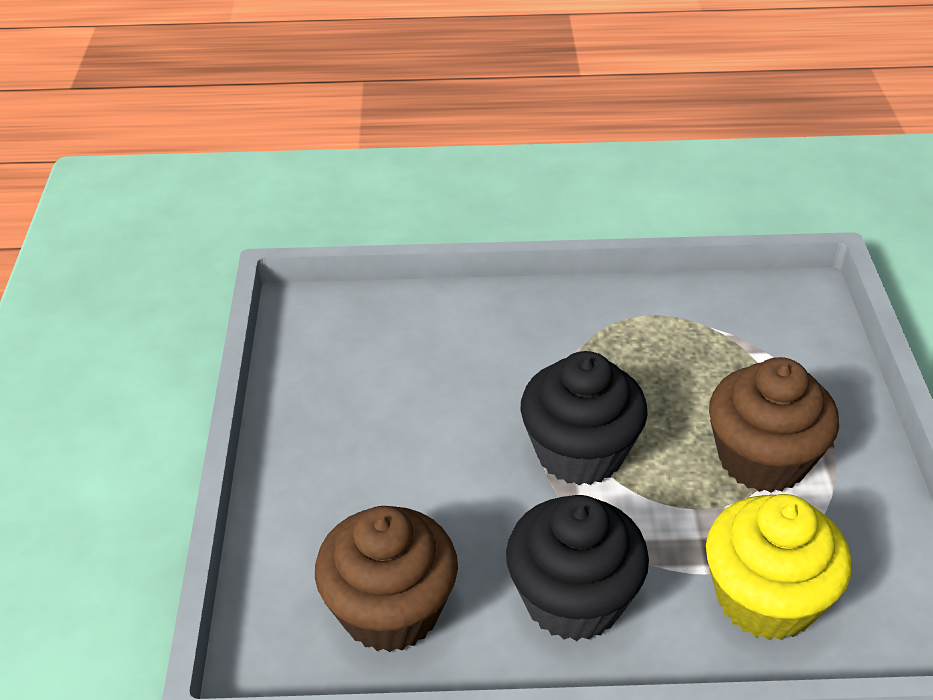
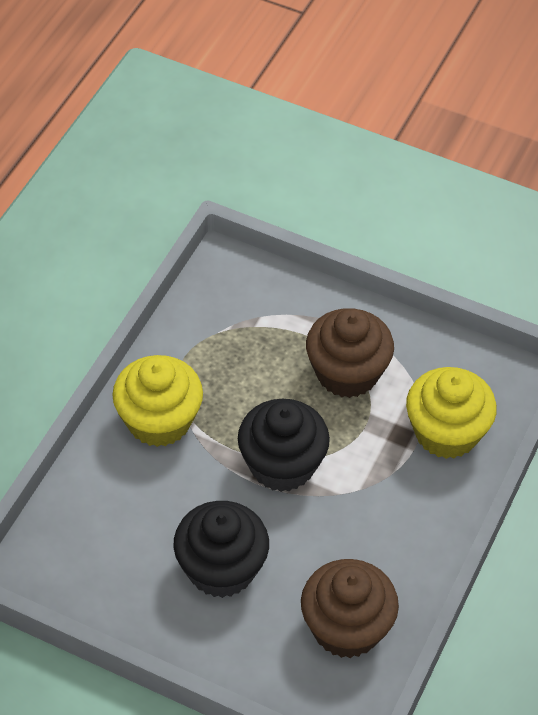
camera: 65 degrees left, 10 degrees up
(555, 329) = (159, 420): none -> yellow cupcake
(573, 599) = (393, 527): black cupcake -> black cupcake (221, 568)

